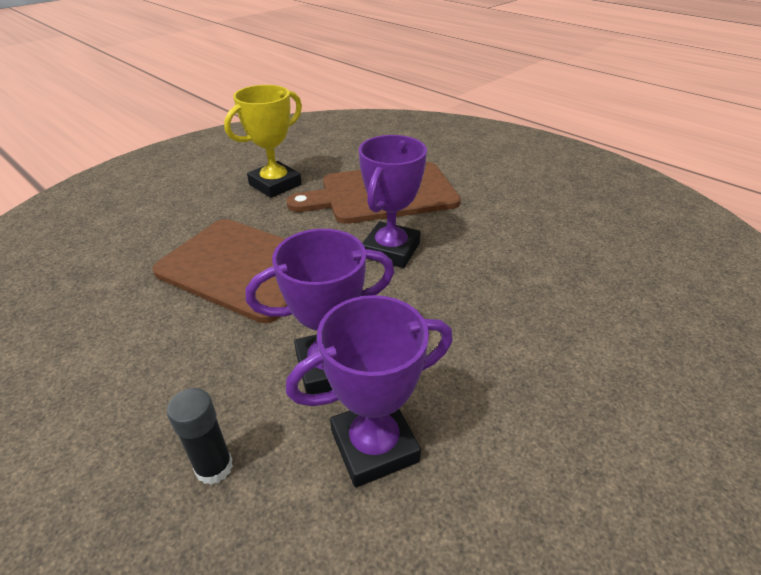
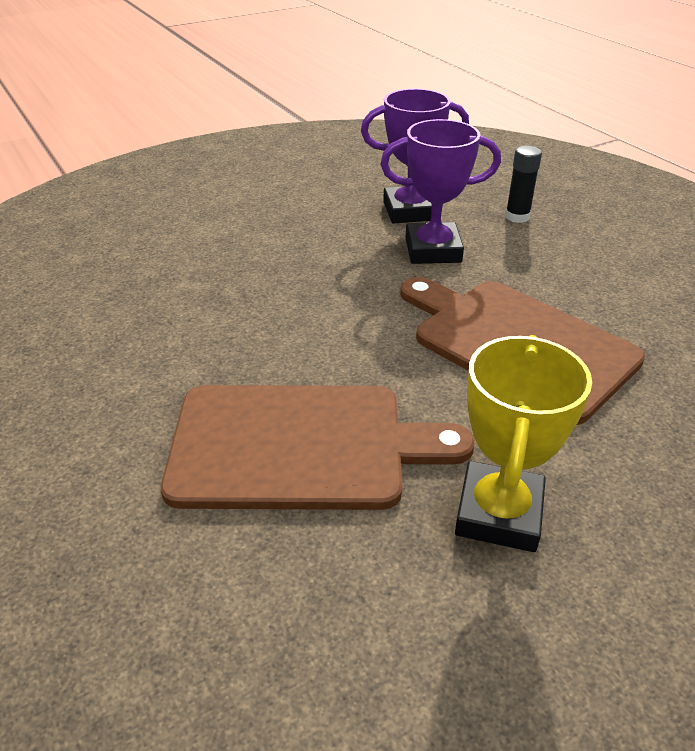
camera: 165 degrees left, 0 degrees up
(275, 184) = (499, 513): yellow trophy -> yellow trophy turned 45 degrees counterclockwise
(391, 250) = (335, 341): purple trophy -> none

